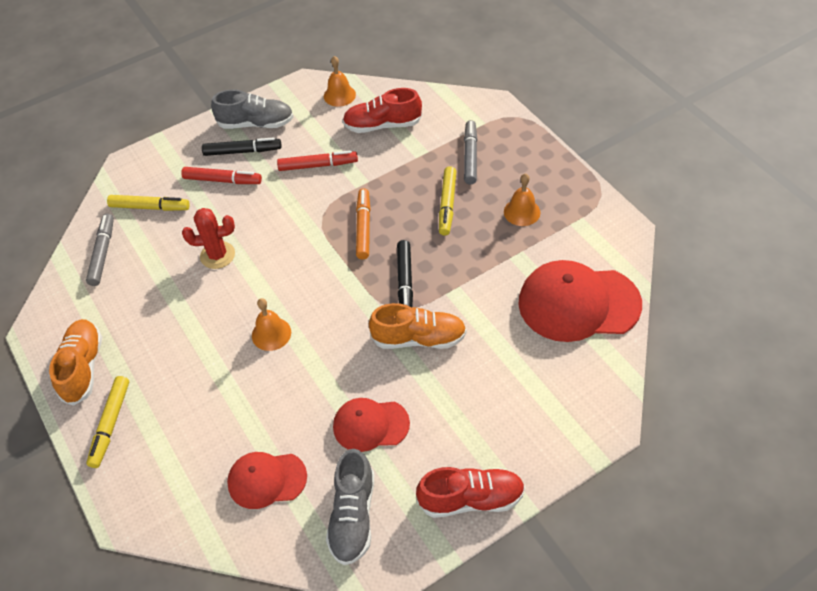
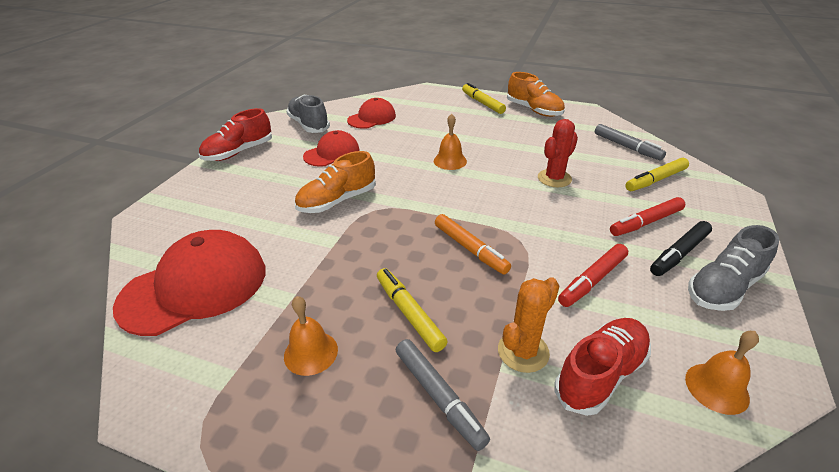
camera: 140 degrees right, 15 degrees down
(405, 282) = (385, 228): black marker -> none
(407, 153) = (523, 351): none -> orange cactus

